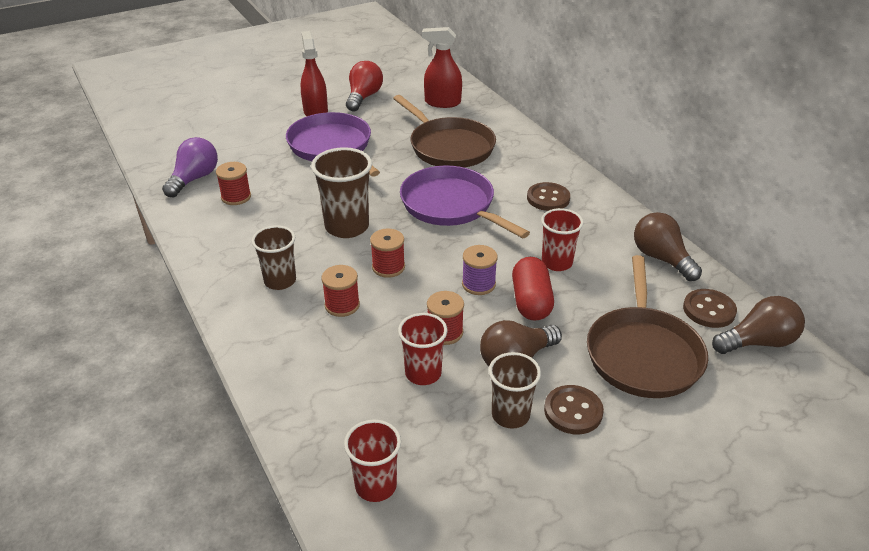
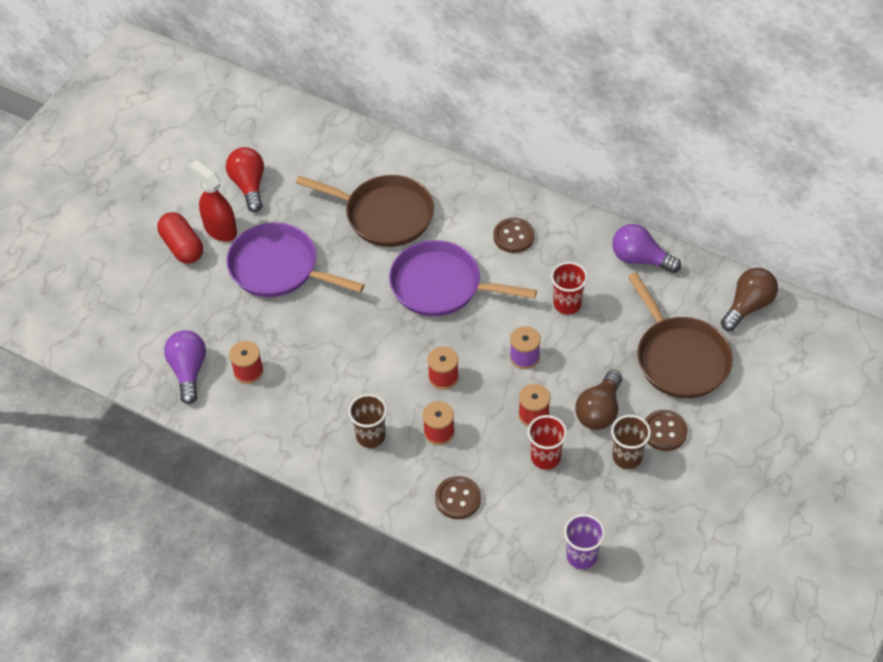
camera: 30 degrees left, 15 degrees up
(347, 227) = (375, 354): brown cup -> none
(376, 486) = (582, 556): red cup -> purple cup
(442, 102) = (331, 157): red spray bottle -> none
(531, 301) = (574, 353): red capsule -> red capsule (182, 247)
(661, 258) = (640, 259): brown light bulb -> purple light bulb
(709, 310) = (701, 293): brown button -> brown button (458, 498)

